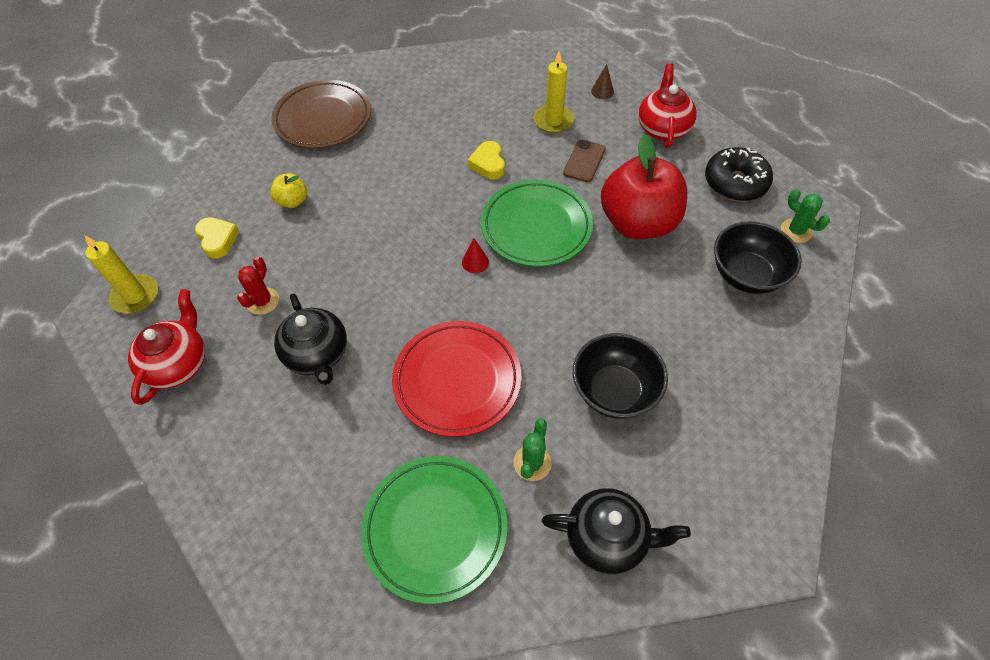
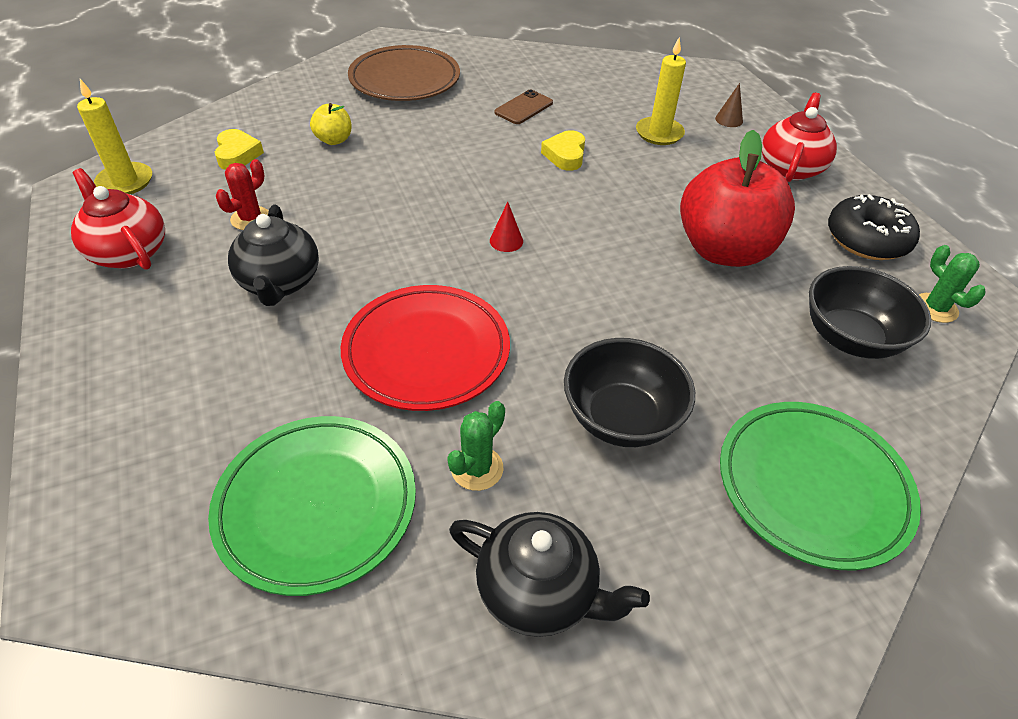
camera: 15 degrees right, 10 degrees down
(178, 364) = (128, 252): red teapot -> red teapot turned 75 degrees counterclockwise
(536, 227) = (595, 225): green plate -> green plate (812, 486)
(584, 161) = (680, 177): brown phone -> brown phone (523, 108)

